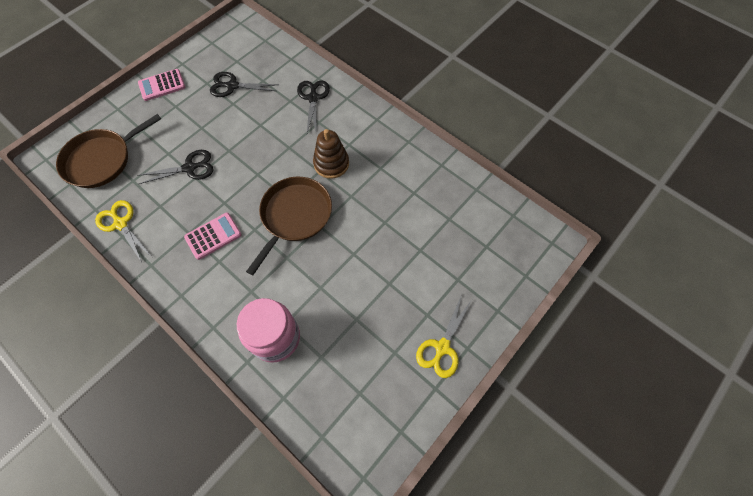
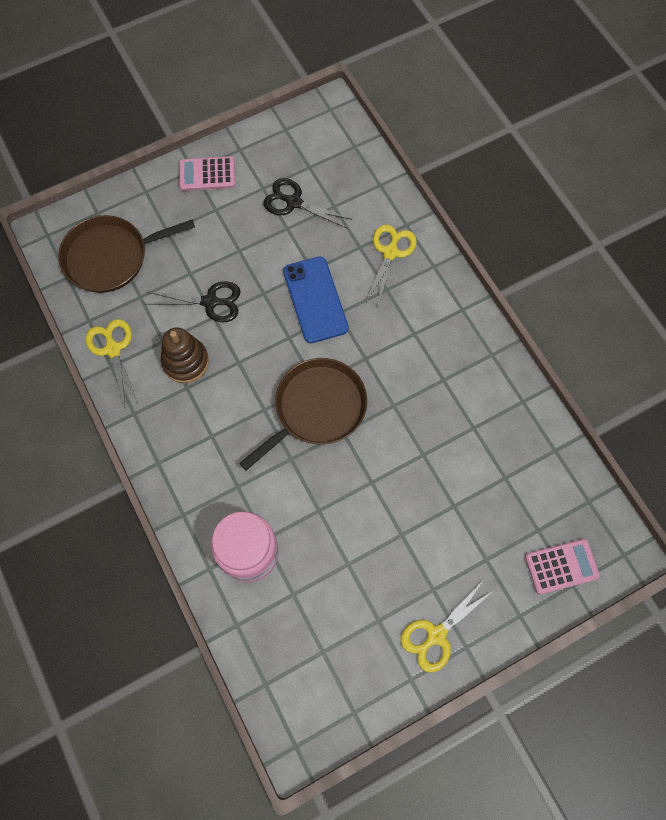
camera: 20 degrees right, 5 degrees up
(213, 236) = (214, 401): pink calculator -> pink calculator (561, 566)
(269, 143) = (315, 300): none -> blue phone
(313, 98) = (390, 252): black scissors -> yellow scissors
(331, 164) = (383, 353): brown stacking toy -> brown stacking toy (185, 362)

